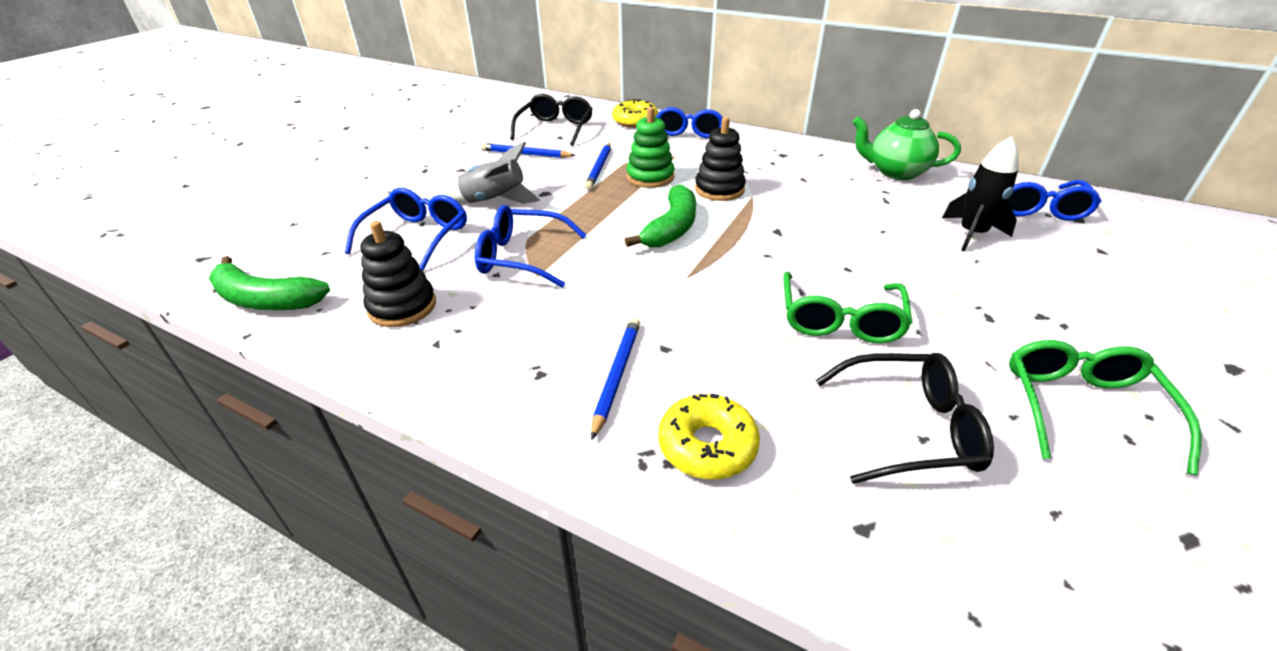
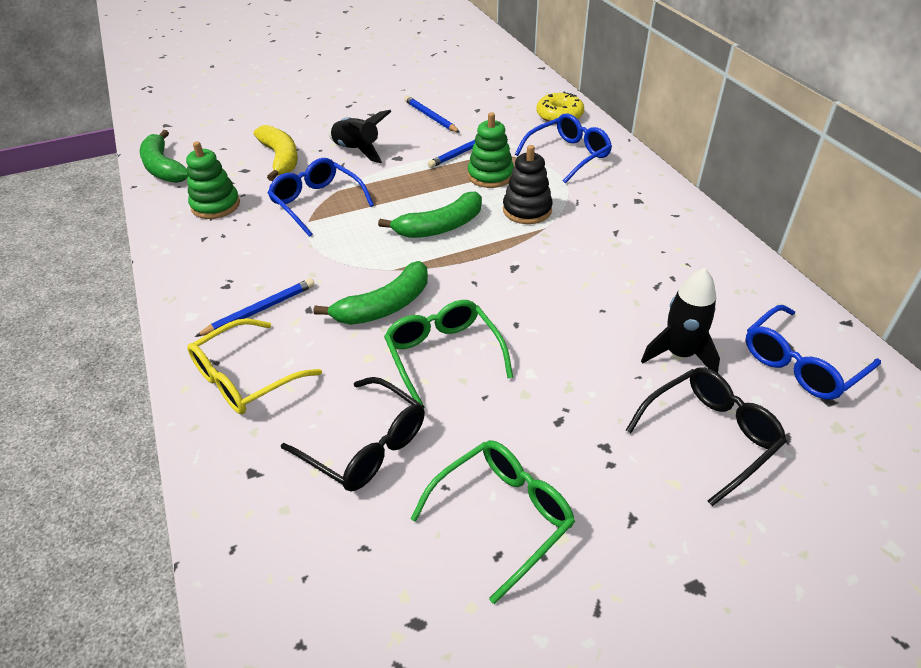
camera: 40 degrees right, 5 degrees up
(402, 307) = (215, 205): black stacking toy -> green stacking toy
(417, 236) = (280, 159): blue glasses -> yellow banana
(494, 201) = (357, 150): grey rocket -> black rocket
(555, 128) = (485, 100): black glasses -> black glasses (710, 436)
(707, 445) = (245, 378): yellow donut -> yellow glasses
(728, 308) = (384, 306): none -> green banana
(840, 319) = (443, 356): green glasses -> green glasses turned 105 degrees clockwise
(896, 172) = (719, 264): green teapot -> none

